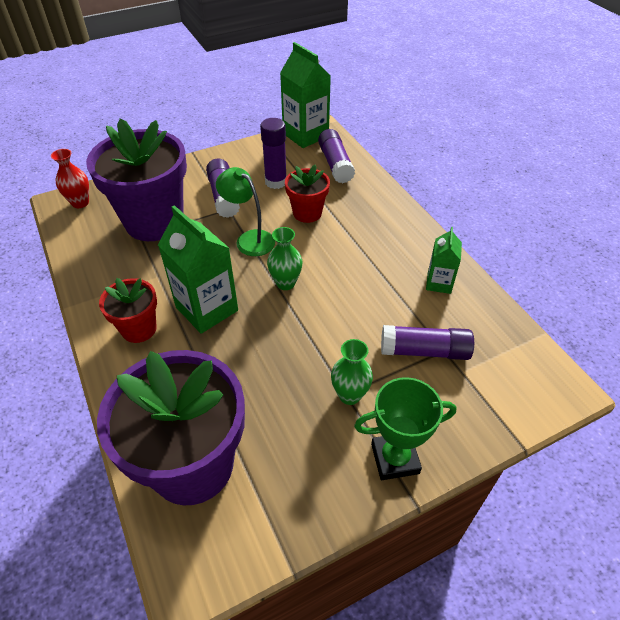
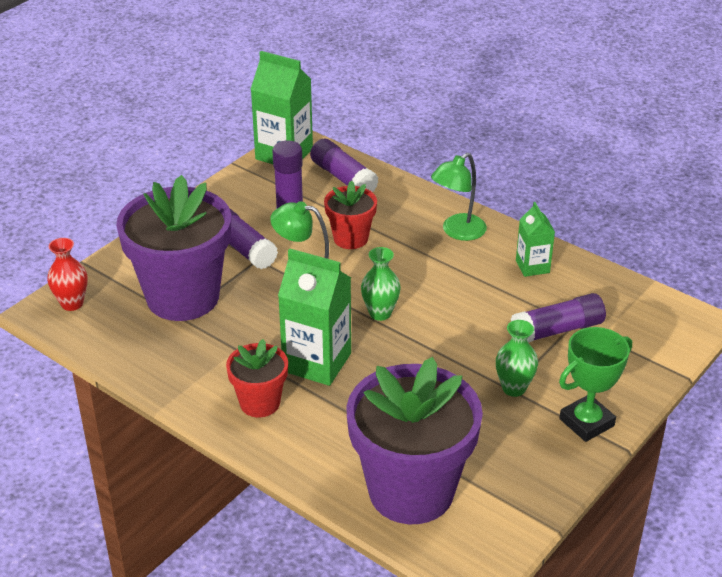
camera: 25 degrees left, 10 degrees down
(394, 233) = (457, 232): none -> green lamp

